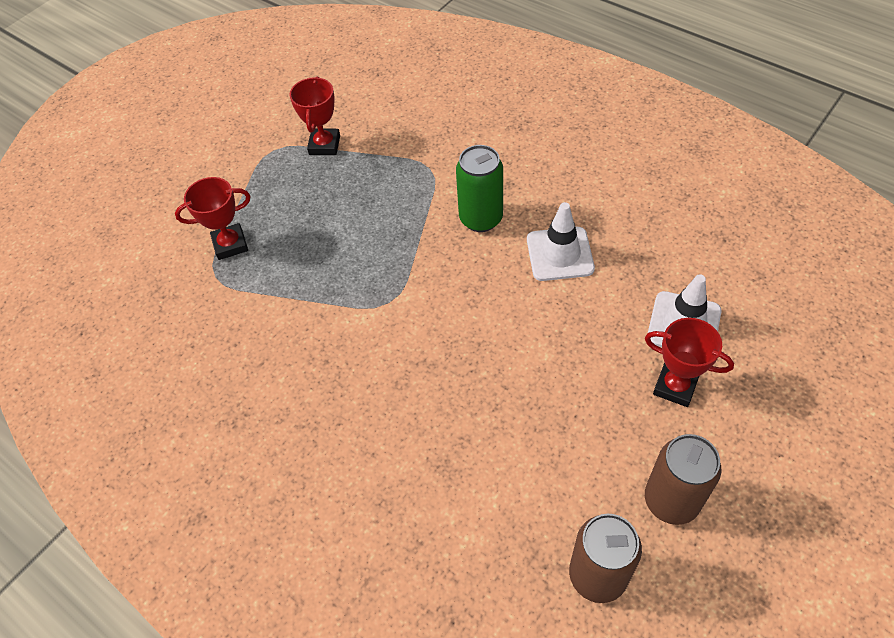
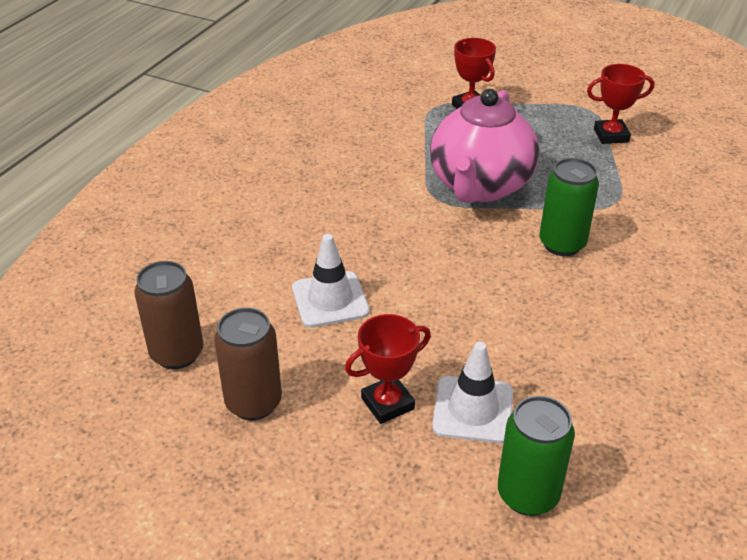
camera: 75 degrees right, 15 degrees down
(377, 262) = (480, 186): none -> pink teapot
(560, 254) = (537, 304): white traffic cone -> white traffic cone (330, 300)
(675, 386) = (387, 403): red trophy -> red trophy turned 45 degrees clockwise
(771, 305) = (528, 494): none -> green can

